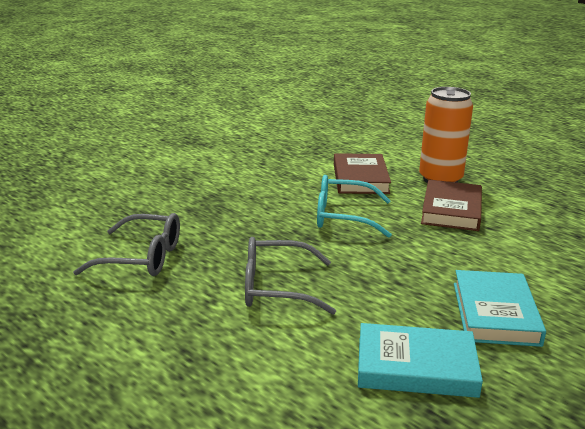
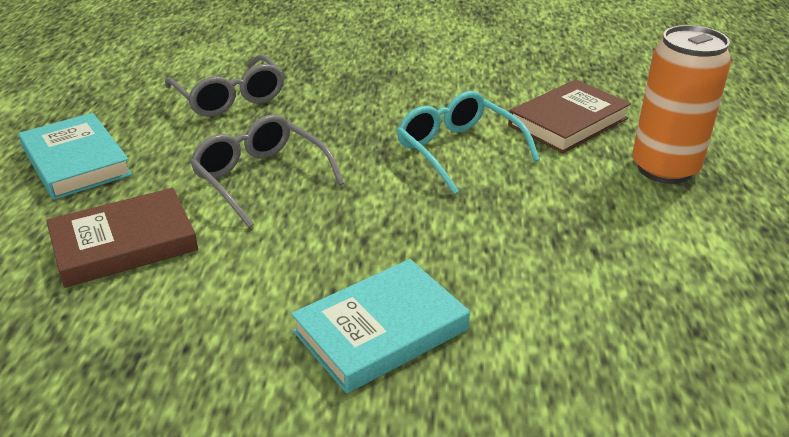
camera: 50 degrees right, 10 degrees up
(416, 366) = (207, 316): turquoise book -> turquoise book (76, 162)
(451, 210) = (594, 207): brown book -> brown book (124, 243)

